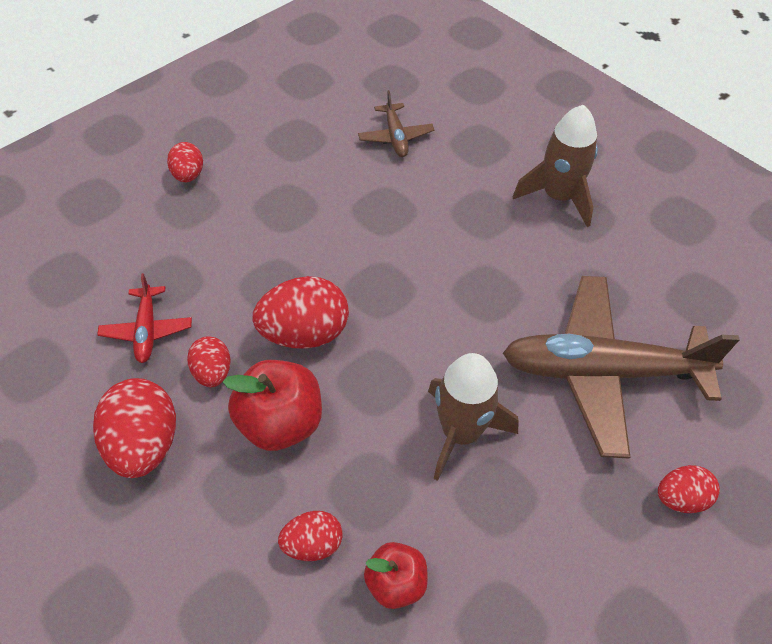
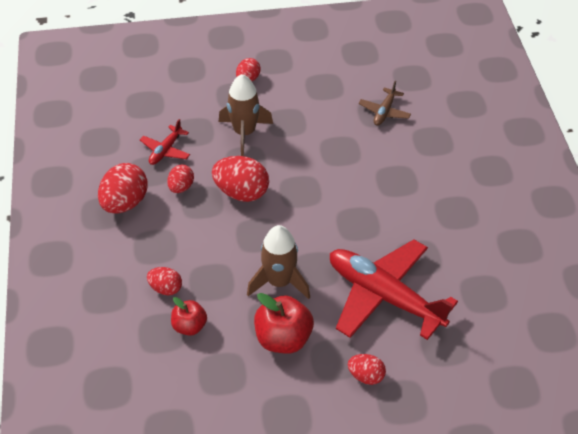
camera: 35 degrees right, 5 degrees down
(281, 423) = (194, 228): red apple -> red apple (283, 339)
(558, 197) = (452, 193): brown rocket -> brown rocket (244, 133)
(602, 371) = (384, 296): brown plane -> red plane

